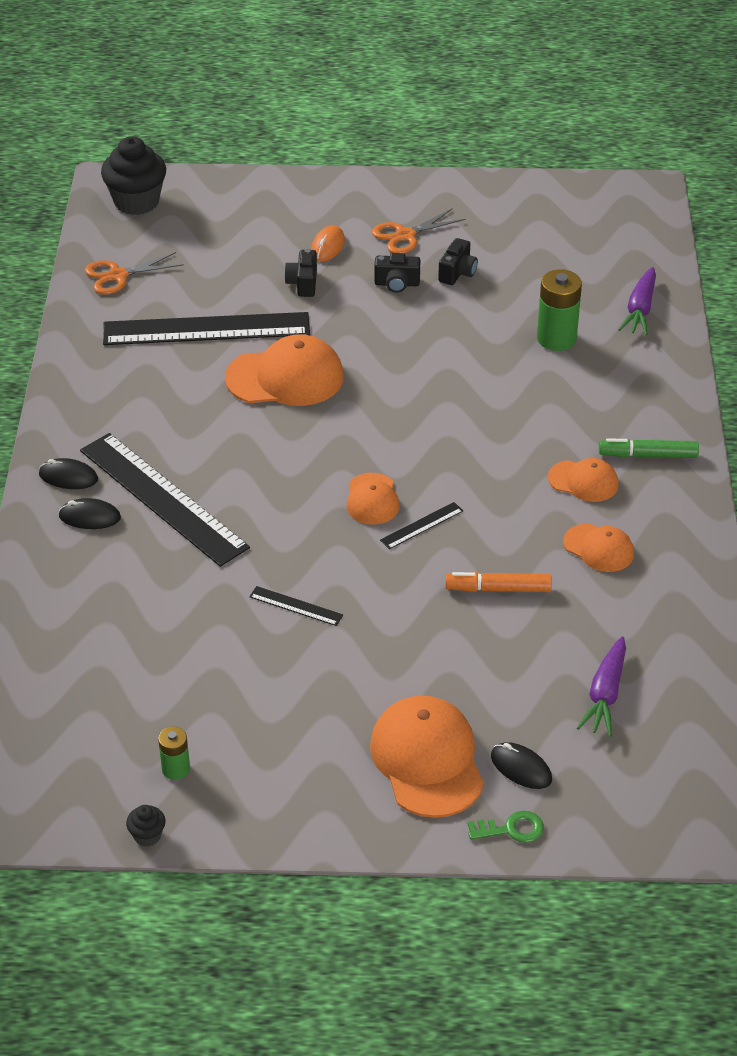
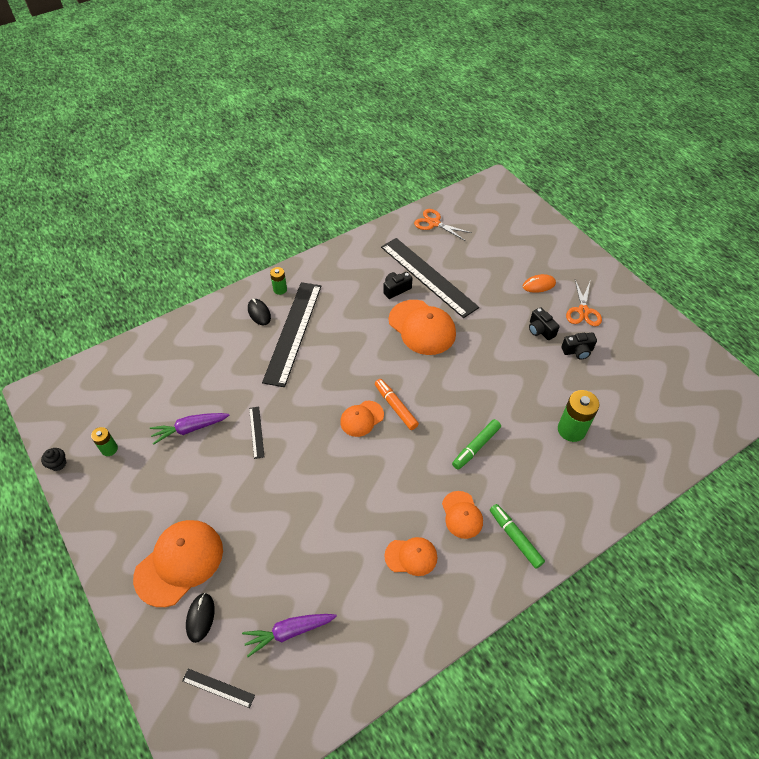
camera: 55 degrees right, 10 degrees up
(68, 477) = (280, 289): black mouse -> green battery
(136, 202) = (493, 198): black cupcake -> none
(303, 283) = (500, 292): black camera -> black camera (396, 289)
(405, 235) = (583, 311): orange scissors -> orange scissors turned 105 degrees counterclockwise
(421, 525) = (359, 453): black ruler -> black ruler (218, 688)
(498, 589) = (337, 521): orange marker -> orange marker (395, 407)
(507, 424) = (476, 447): none -> green marker
(511, 829) = (149, 640): green key -> none
(599, 548) = (411, 556): orange cap -> orange cap turned 90 degrees counterclockwise
(640, 309) = (641, 458): purple carrot -> purple carrot (190, 429)

